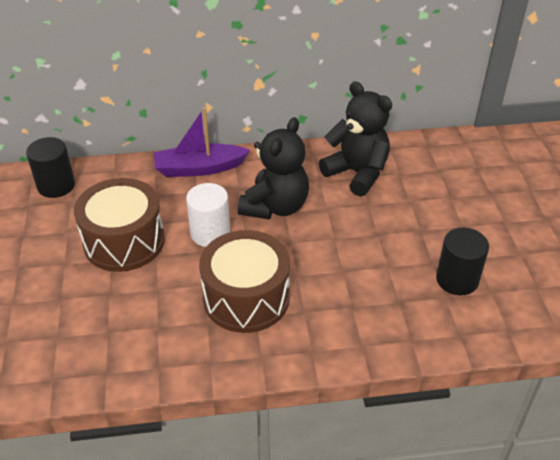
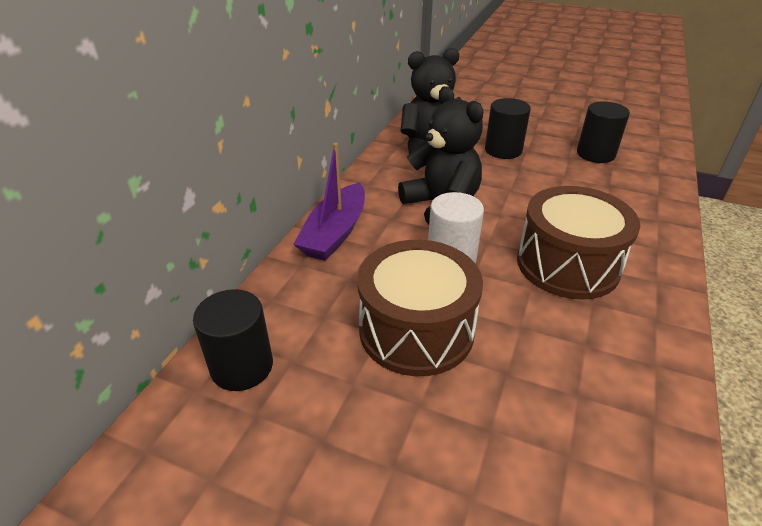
camera: 60 degrees left, 5 degrees down
(402, 215) = (503, 150): none -> black cylinder

